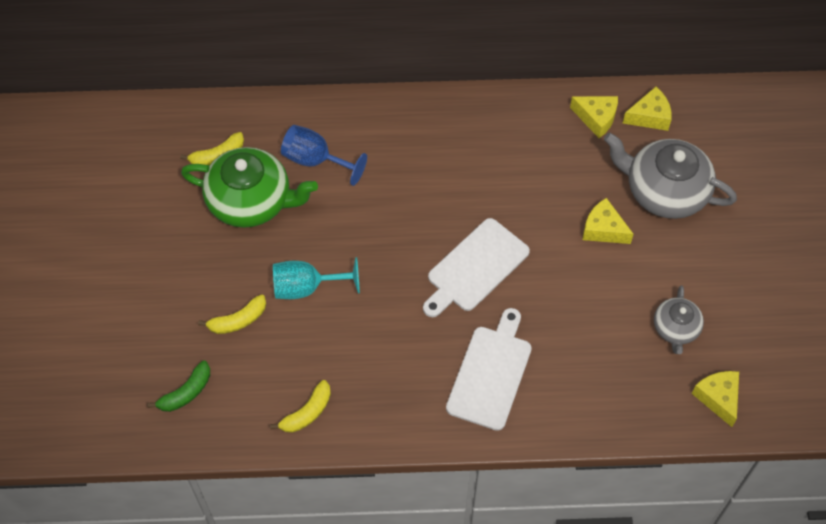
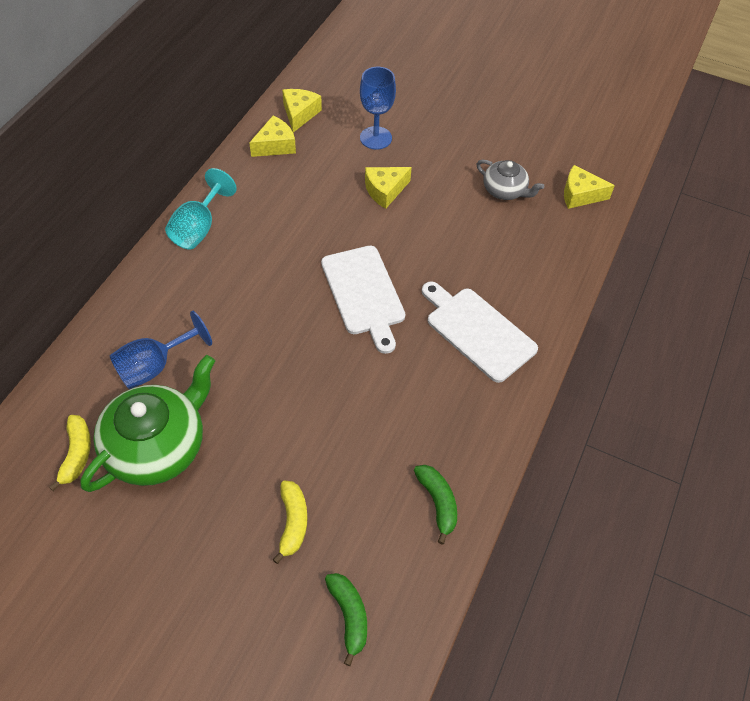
camera: 65 degrees left, 5 degrees down
(306, 287) = (295, 440): turquoise goblet -> turquoise goblet (198, 228)
(307, 413) = (438, 503): yellow banana -> green banana
(664, 191) = (375, 138): grey teapot -> blue goblet

